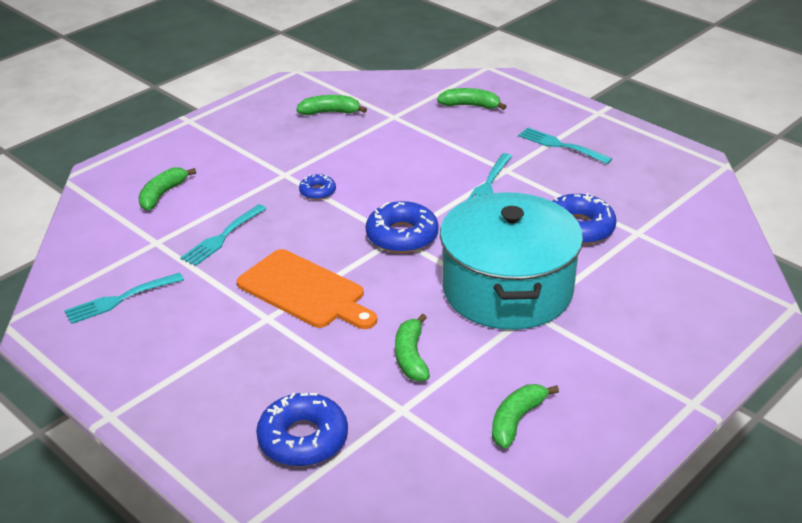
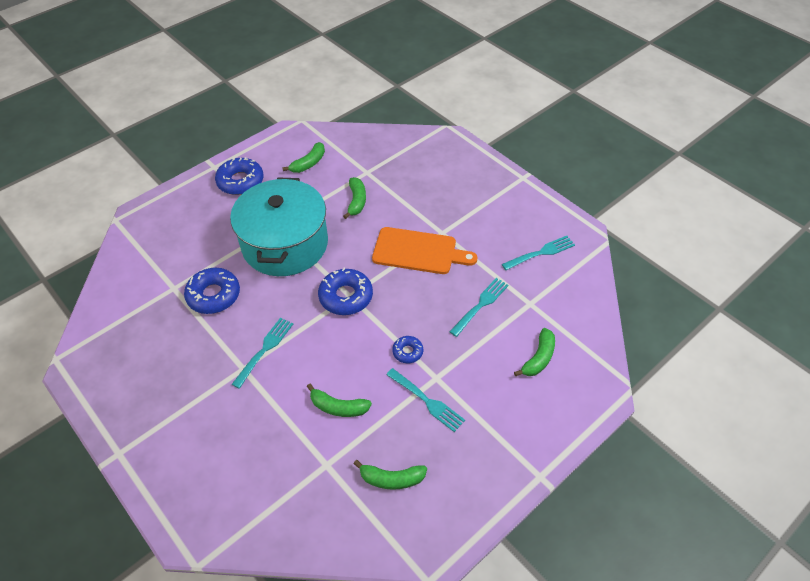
camera: 175 degrees left, 15 degrees up
(303, 439) = (419, 160): blue donut -> blue donut (240, 181)
(305, 291) = (418, 251): orange cutting board -> orange cutting board turned 150 degrees clockwise
(470, 105) = (242, 479): green banana -> green banana (338, 407)
(561, 146) = (180, 399): turquoise fork -> turquoise fork (426, 401)

